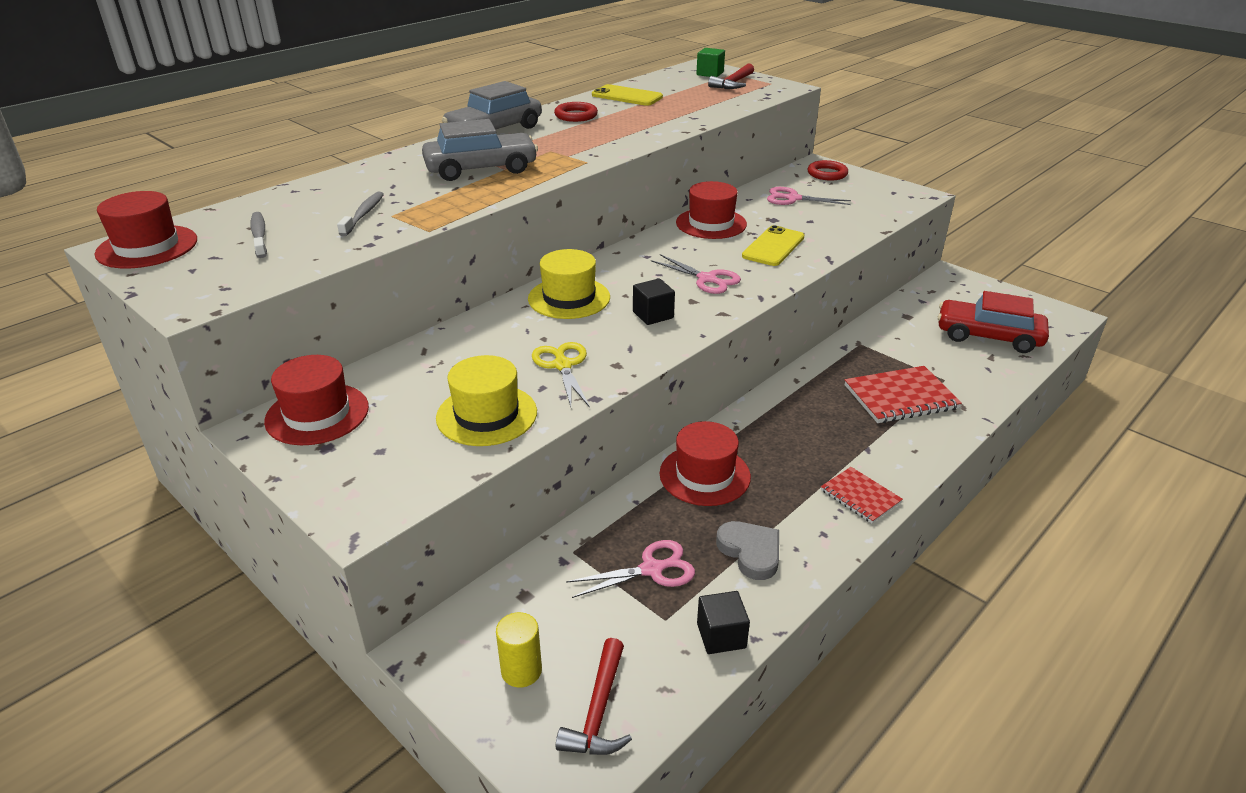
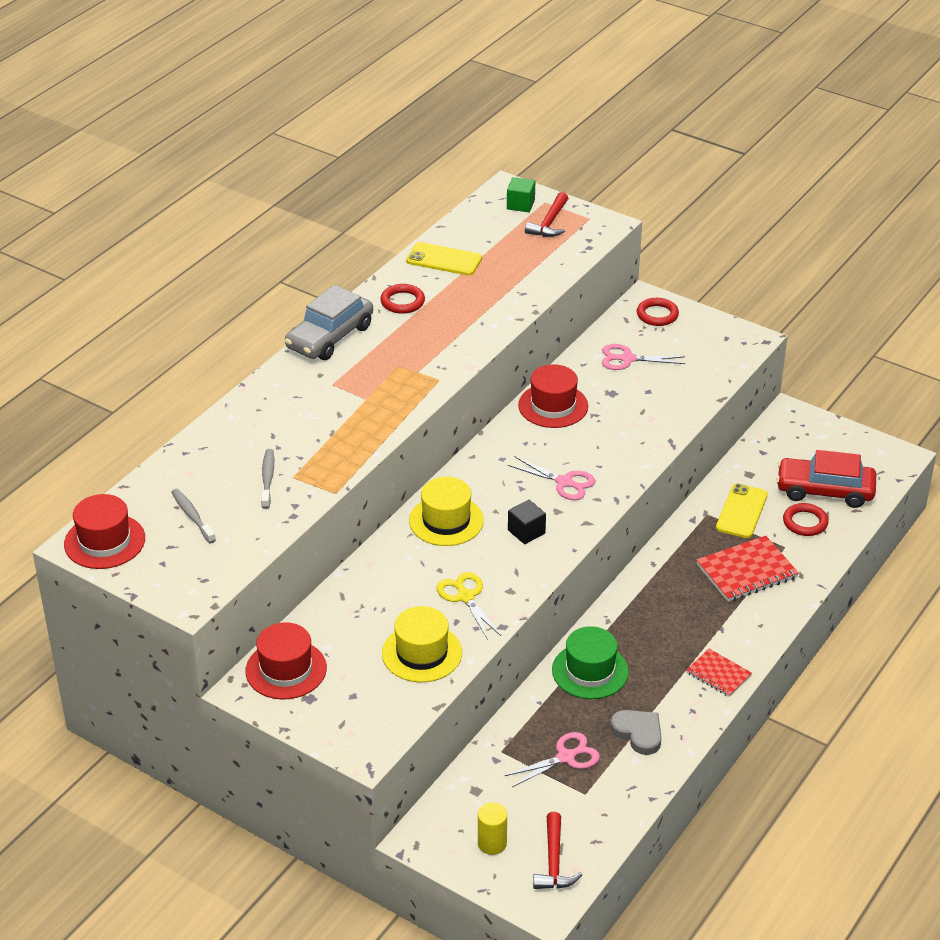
camera: 10 degrees left, 5 degrees up
(481, 169) = (343, 401): grey car -> none
(704, 475) = (590, 671): red hat -> green hat
(721, 635) = (627, 799): black cube -> none
(773, 247) = (618, 432): yellow phone -> yellow phone (741, 511)
(967, 360) = (805, 522): none -> red ring

